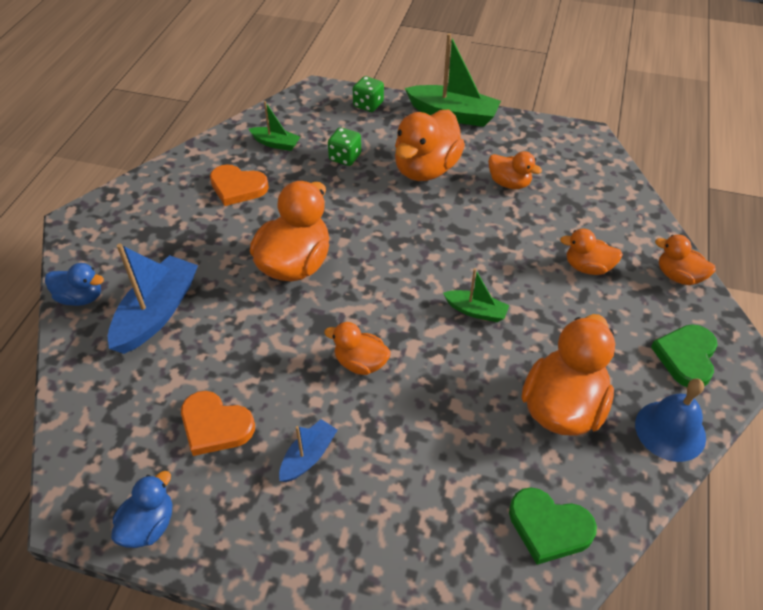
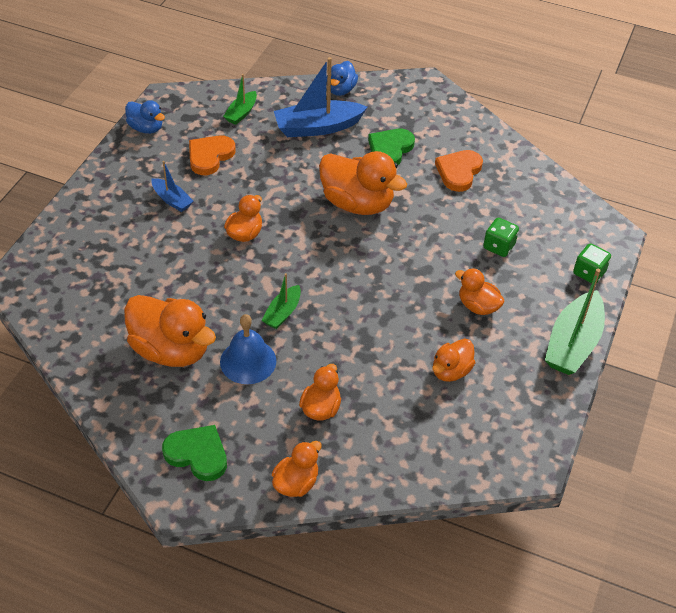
camera: 95 degrees right, 0 degrees up
(157, 313) = (318, 127): blue boat -> blue boat turned 135 degrees clockwise
(275, 143) = (522, 199): green boat -> green boat (241, 113)
(426, 169) = (477, 306): orange duck -> orange duck, size x0.55
(549, 527) = (76, 318): green heart -> green heart (390, 149)
(670, 430) = (129, 416): blue bell -> blue bell (248, 361)

